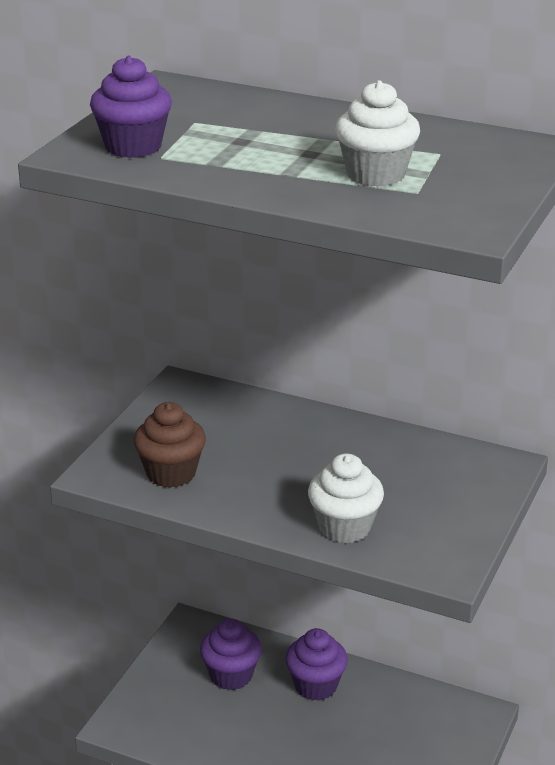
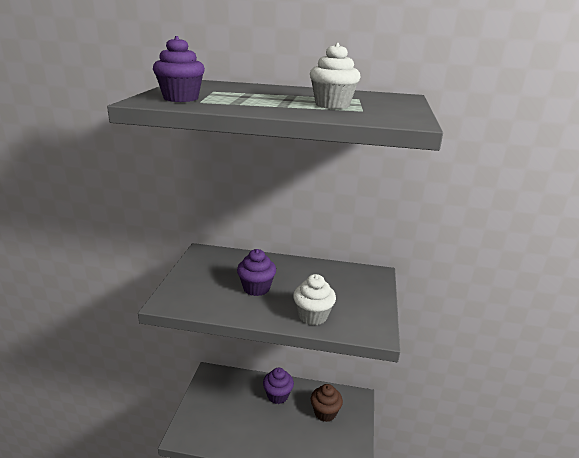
camera: 15 degrees left, 5 degrees down
(171, 473) = (207, 297): brown cupcake -> brown cupcake (325, 412)
(231, 675) = (234, 397): purple cupcake -> purple cupcake (256, 288)

